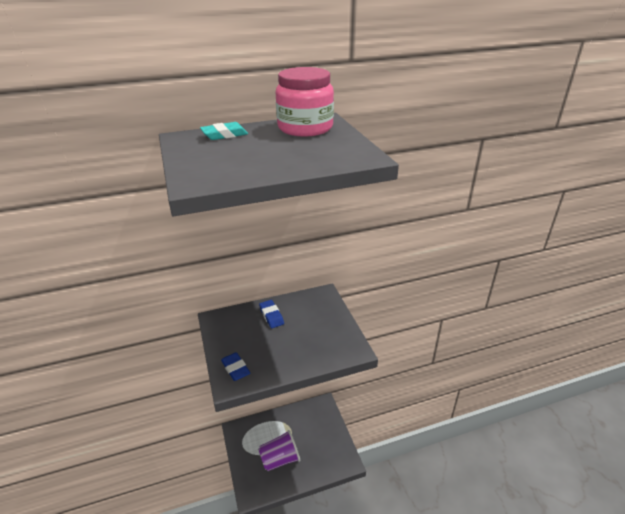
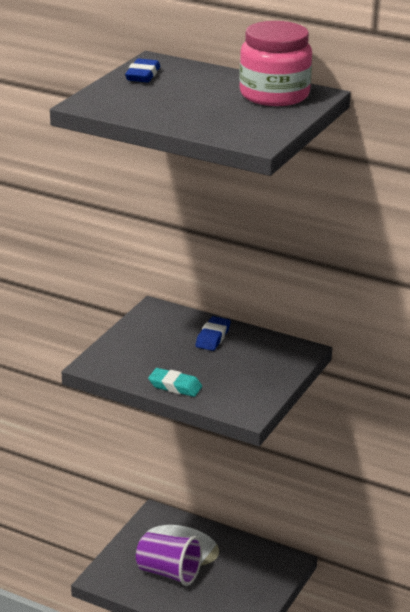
camera: 45 degrees right, 5 degrees down
(224, 135) = (191, 73): turquoise eraser -> turquoise eraser (175, 386)
(235, 369) = (114, 357): blue eraser -> blue eraser (142, 75)

